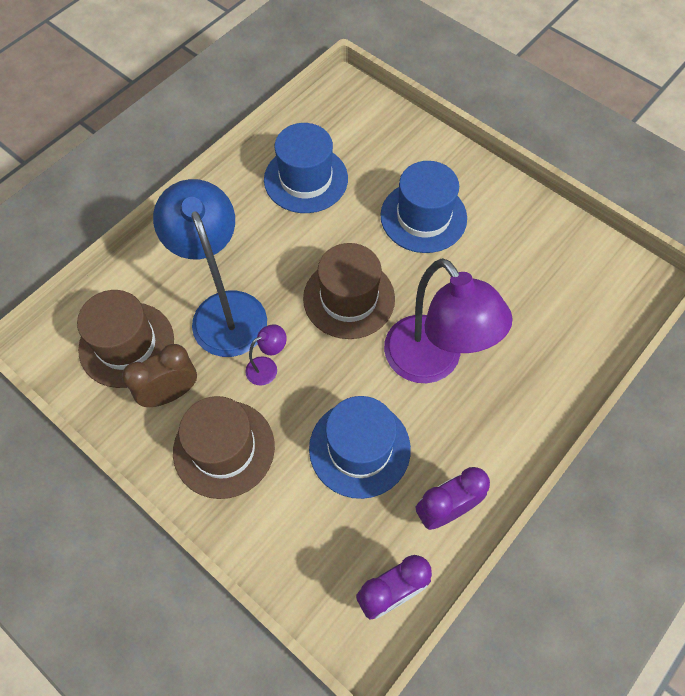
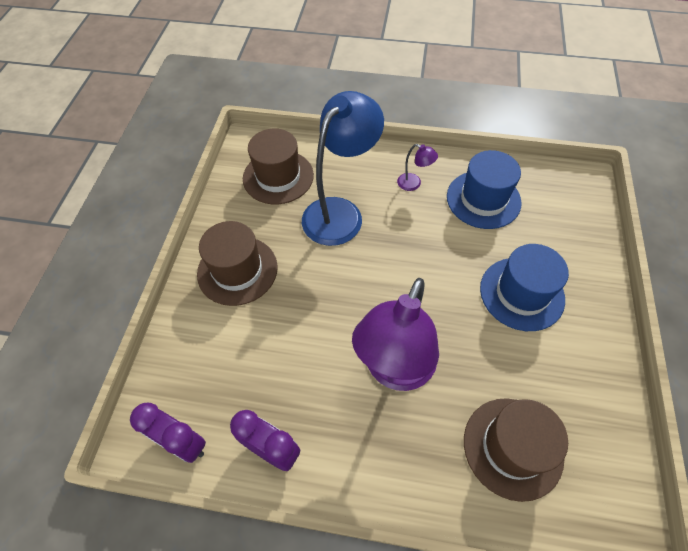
camera: 60 degrees right, 5 degrees down
(170, 393) = (259, 218): brown clock -> none
(268, 367) = (314, 261): purple lamp -> purple lamp (414, 184)
(349, 298) = (406, 281): brown hat -> brown hat (512, 447)
(359, 448) = (287, 356): blue hat -> none

